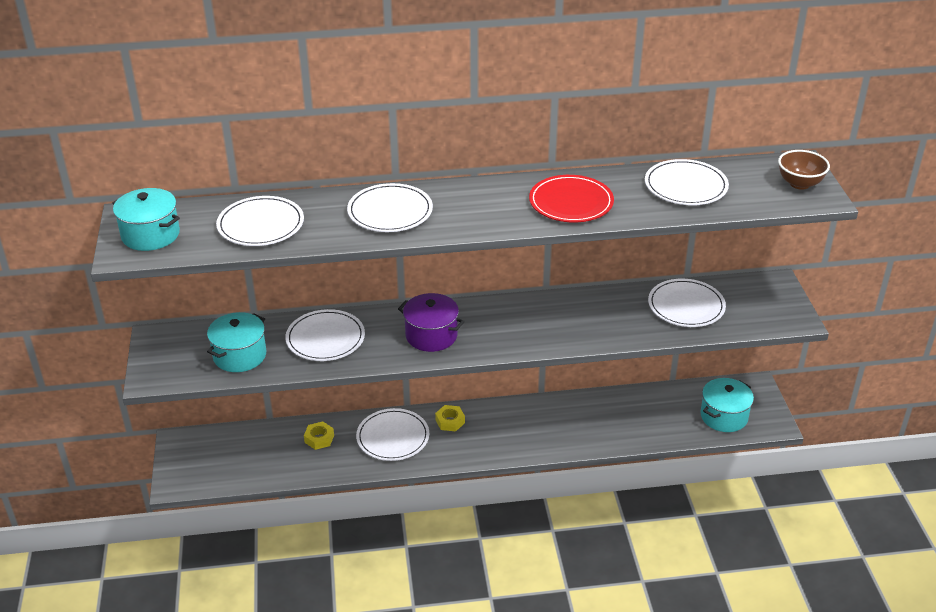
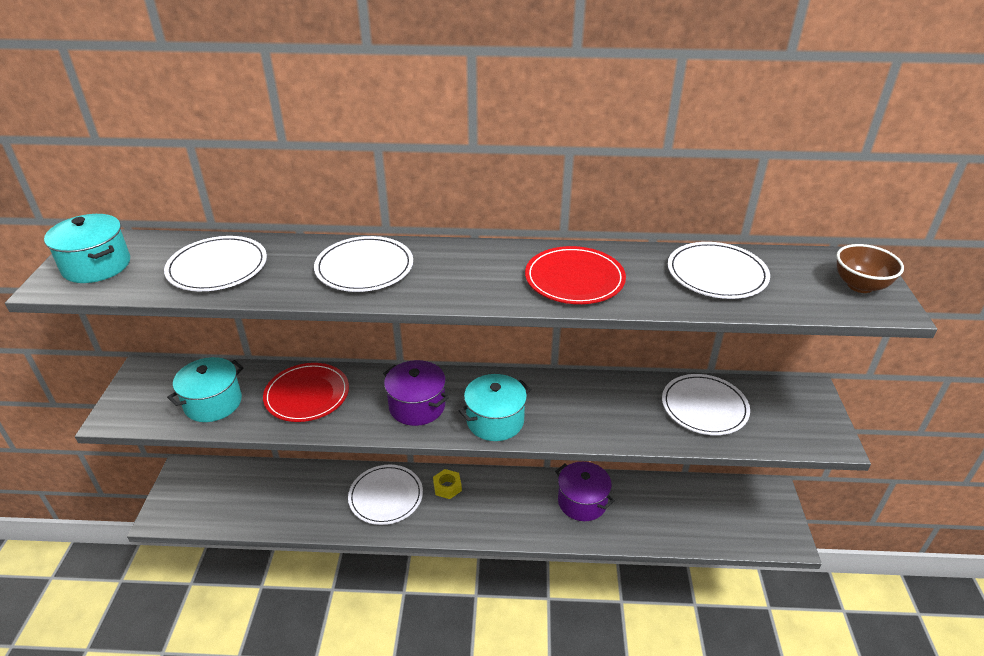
camera: 10 degrees right, 0 degrees up
(319, 439) = (314, 487): yellow nut -> none
(325, 338) = (307, 395): white plate -> red plate
(581, 417) = (582, 502): none -> purple pot
(724, 416) = (734, 523): turquoise pot -> turquoise pot (495, 421)

